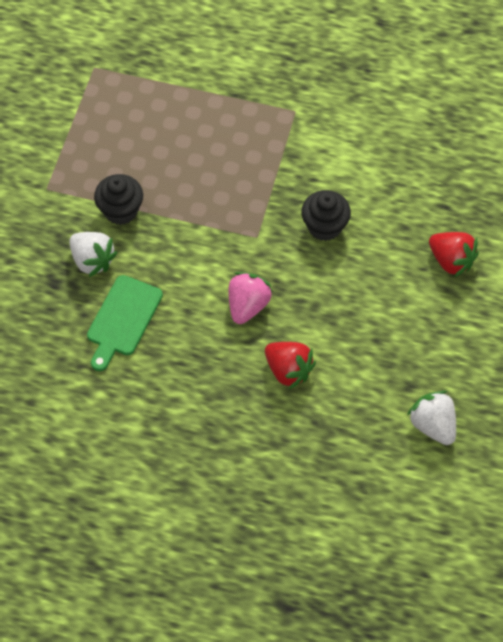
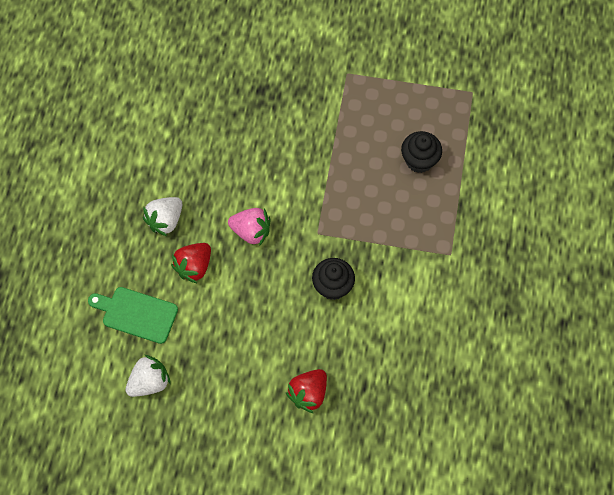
camera: 85 degrees right, 5 degrees up
(92, 260) = (283, 114): white strawberry -> white strawberry (165, 220)
(121, 210) = (332, 128): black cupcake -> black cupcake (419, 160)
(122, 319) = (232, 141): green cutting board -> green cutting board (136, 314)

